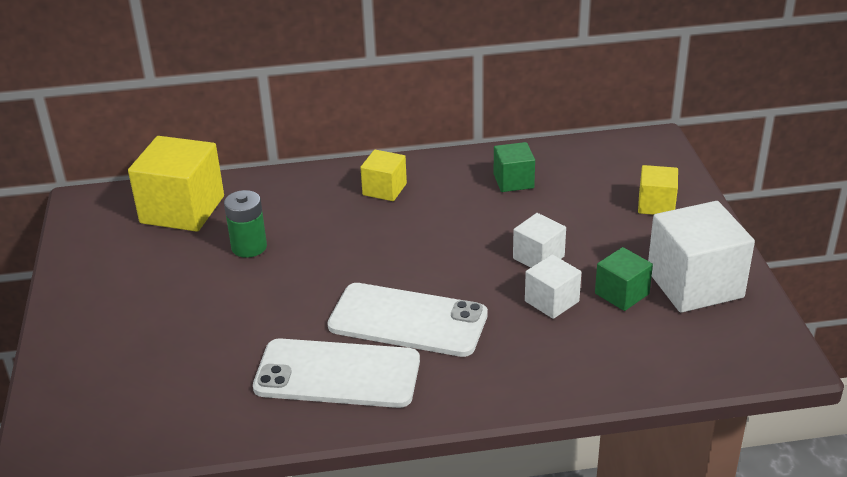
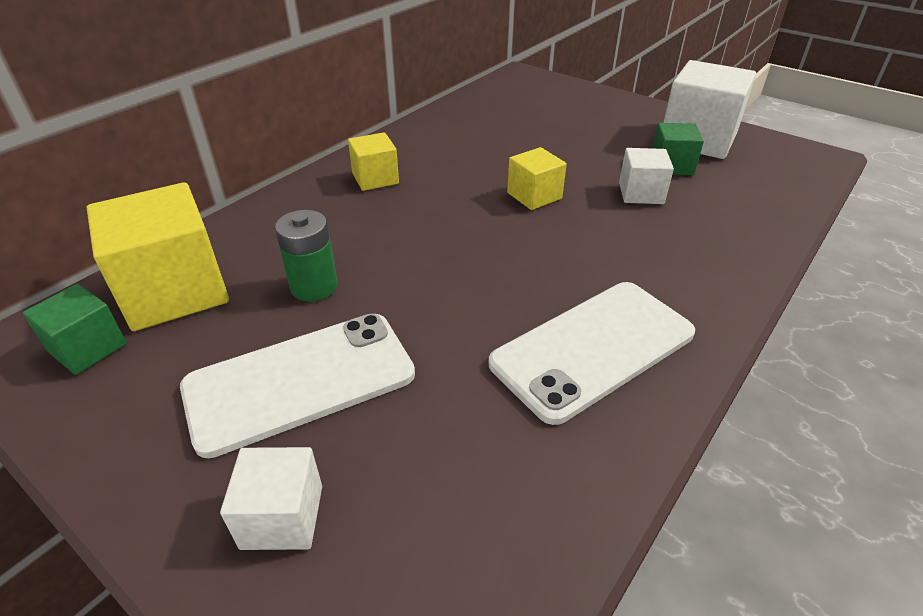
camera: 45 degrees left, 5 degrees up
(408, 320) = (569, 265): white phone -> white phone (300, 381)
(513, 181) = (471, 130): green cube -> green cube (88, 348)
(538, 257) = (578, 170): white cube -> white cube (282, 517)
(656, 205) = (590, 106): yellow cube -> yellow cube (534, 196)

